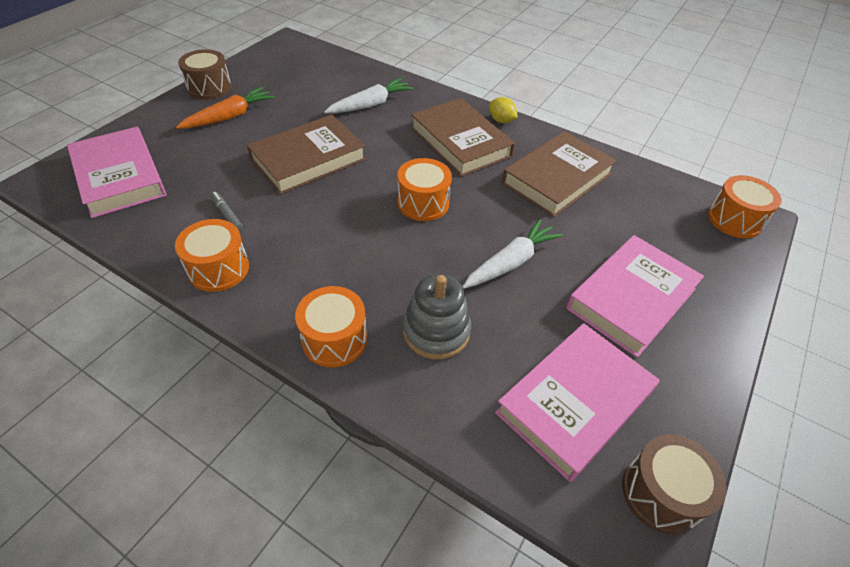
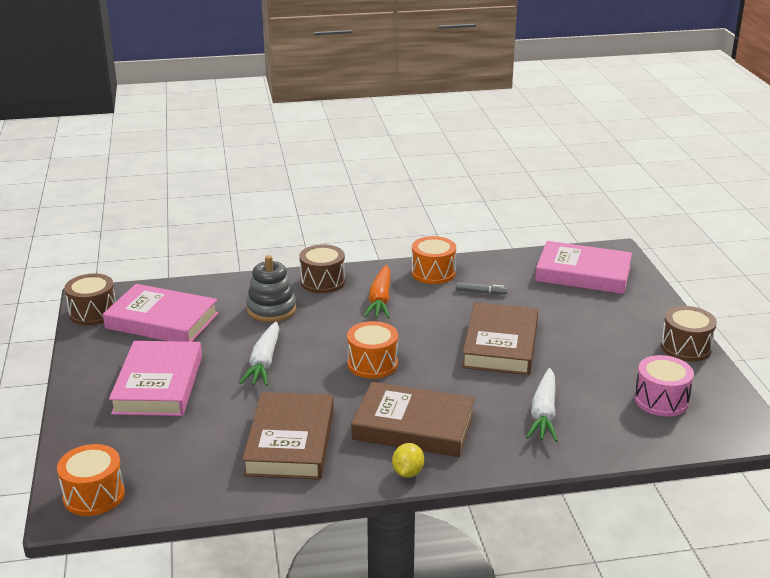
camera: 140 degrees right, 20 degrees down
(229, 116) = (617, 338): orange carrot -> orange carrot (380, 300)
(294, 74) = (661, 400): none -> pink drum
(334, 339) = (322, 282): orange drum -> brown drum
(501, 120) = (407, 472): yellow lemon -> yellow lemon turned 75 degrees counterclockwise
(574, 402) = (162, 321): pink book -> pink book turned 75 degrees counterclockwise

